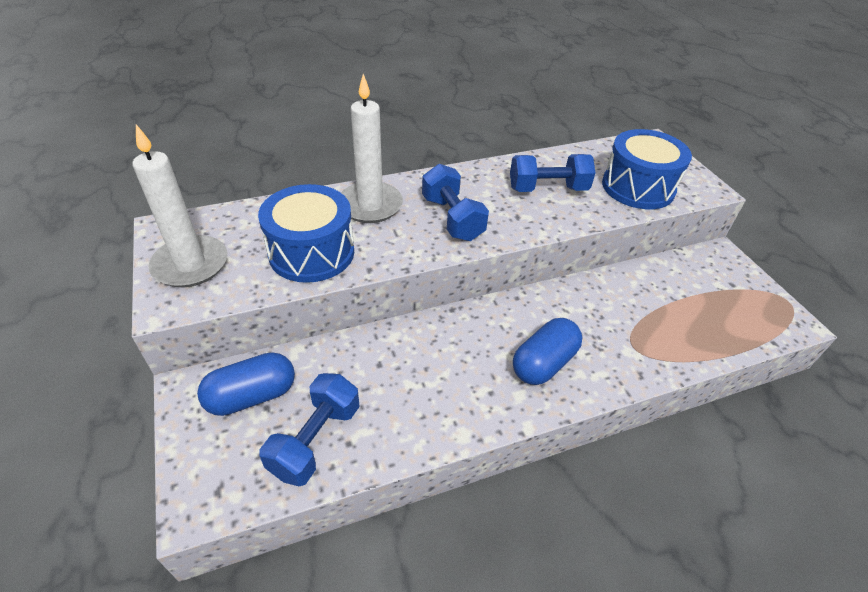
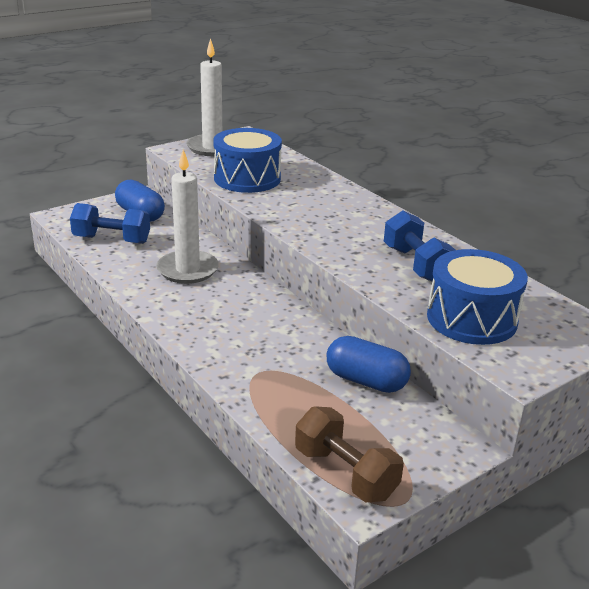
camera: 75 degrees right, 15 degrees down
(370, 205) = (319, 190): white candle -> white candle (187, 270)
(452, 218) = (328, 223): blue dumbbell -> none
(544, 363) = (215, 322): blue capsule -> blue capsule (366, 381)
(765, 323) = (345, 473): none -> brown dumbbell

